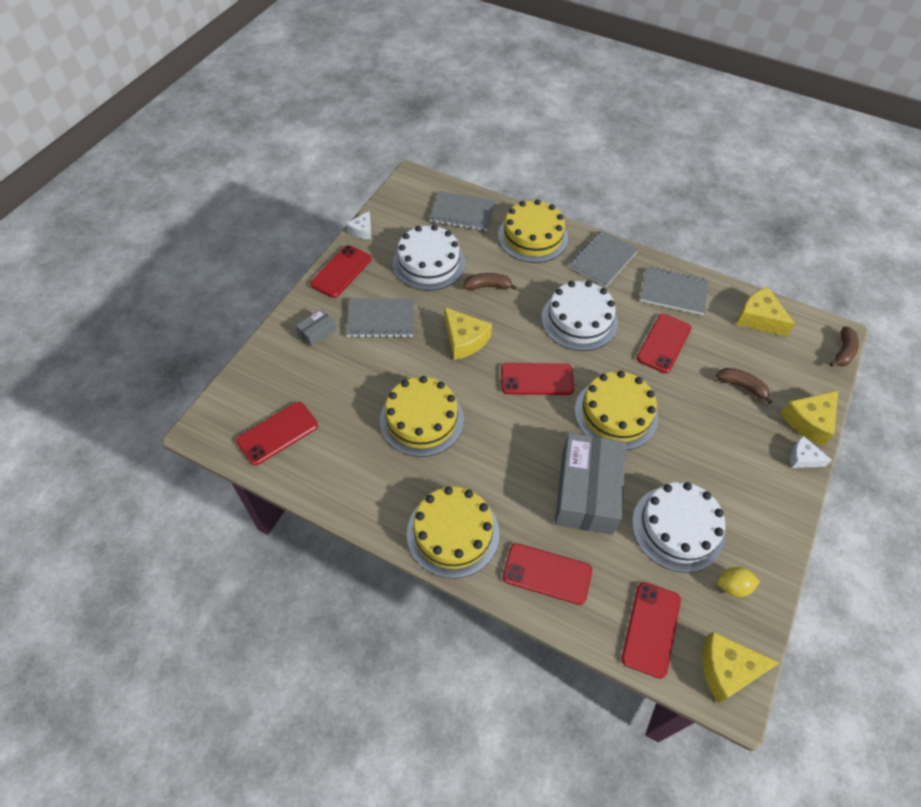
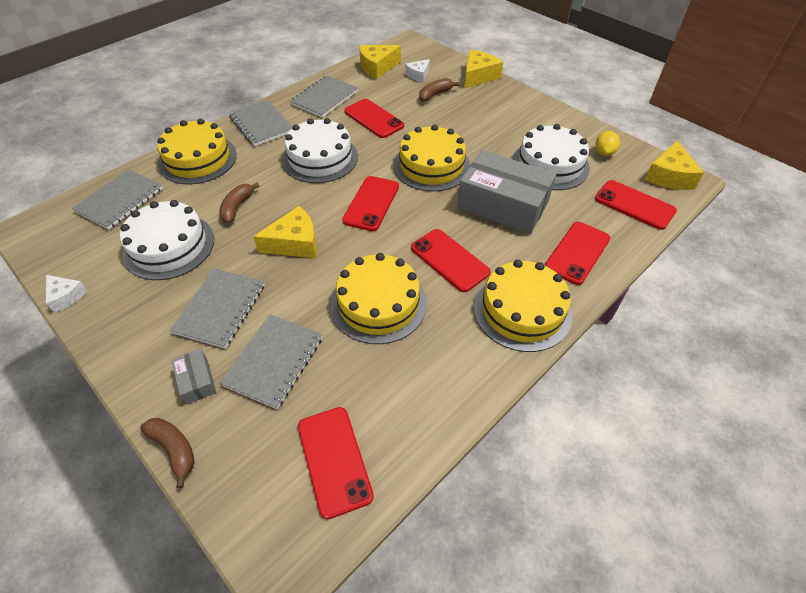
camera: 70 degrees left, 5 degrees down
(341, 271) = (116, 333): red phone -> red phone (449, 260)
(345, 370) = (274, 361): none -> grey notebook
(803, 458) = (507, 89): white cheese -> white cheese (418, 75)
(809, 421) = (478, 76): yellow cheese -> yellow cheese turned 120 degrees counterclockwise
(843, 352) = (427, 44): brown banana -> brown banana (174, 449)

